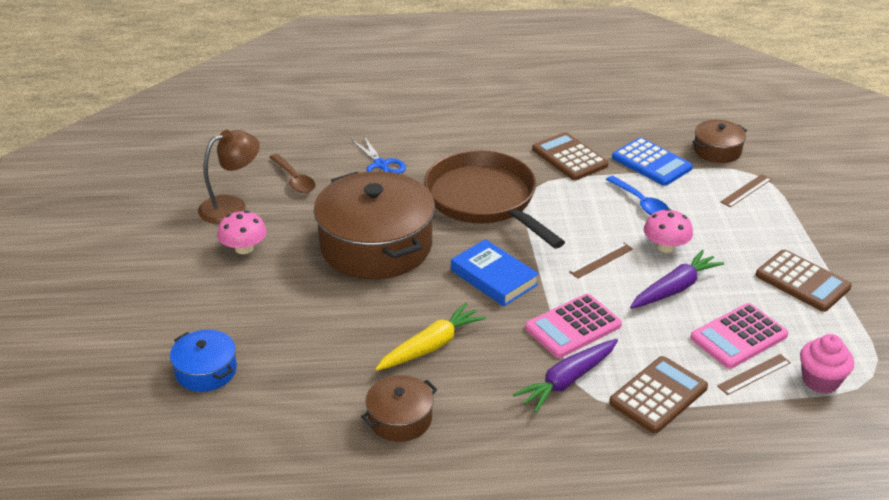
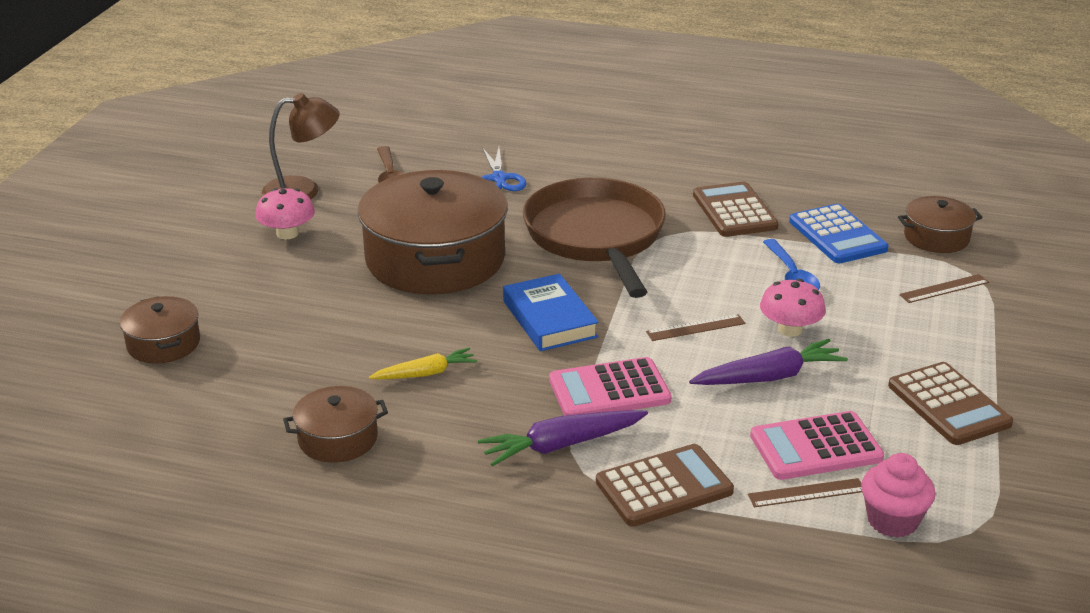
camera: 20 degrees right, 5 degrees down
(206, 371) = (163, 343): blue pot -> brown pot
(431, 346) = (425, 373): yellow carrot -> yellow carrot, size x0.66

